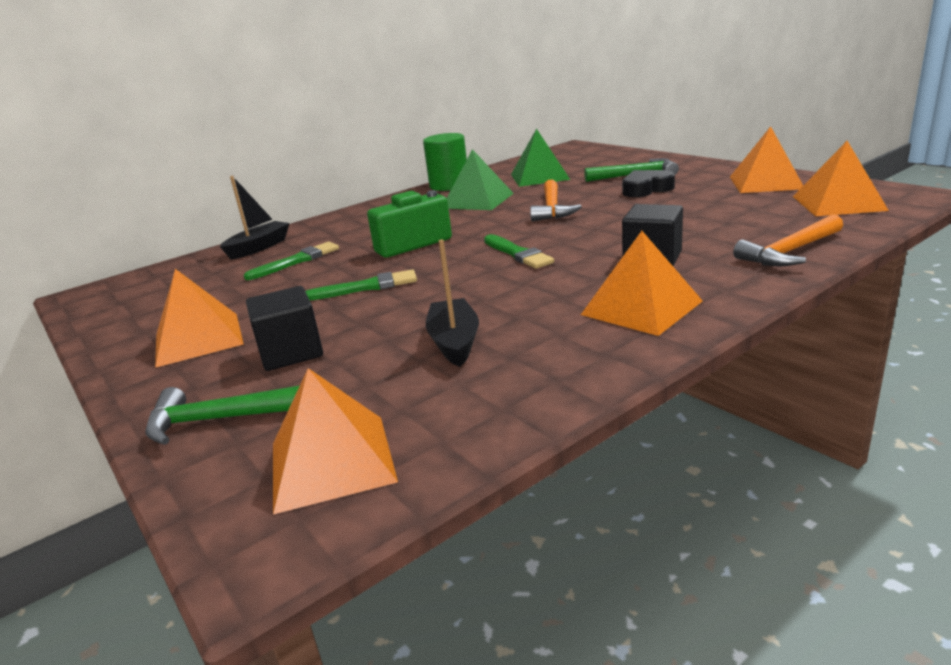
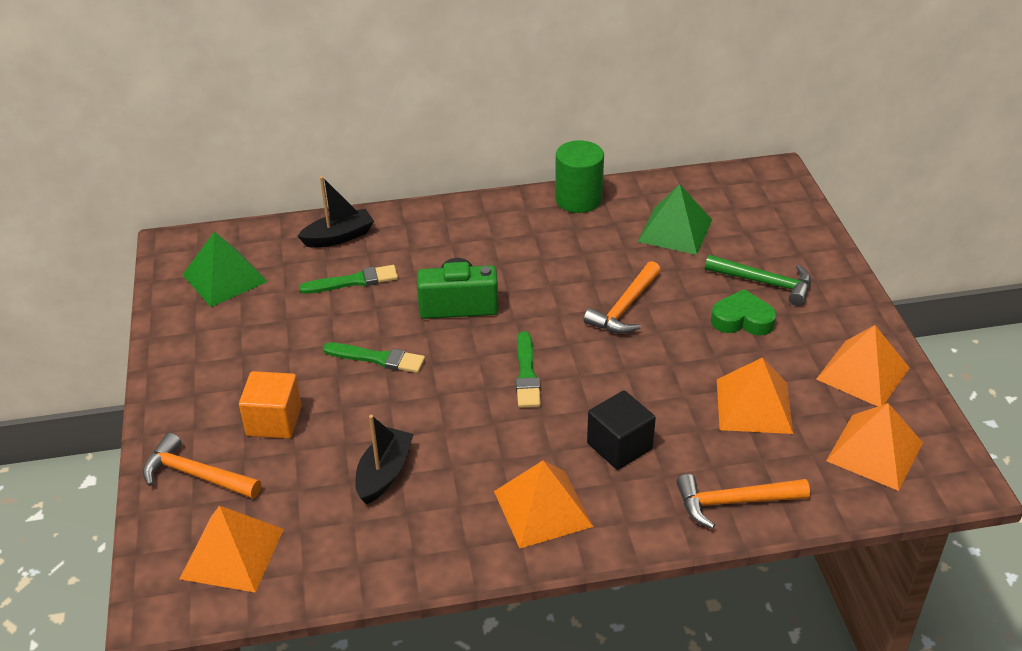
camera: 25 degrees right, 15 degrees up
(198, 339) = (225, 365): orange pyramid -> orange pyramid (753, 405)
(224, 419) = (196, 475): green hammer -> orange hammer
(291, 352) = (274, 421): black cube -> orange cube
(478, 200) = (576, 251): green pyramid -> green pyramid (225, 278)
(646, 189) = (742, 320): black heart -> green heart

